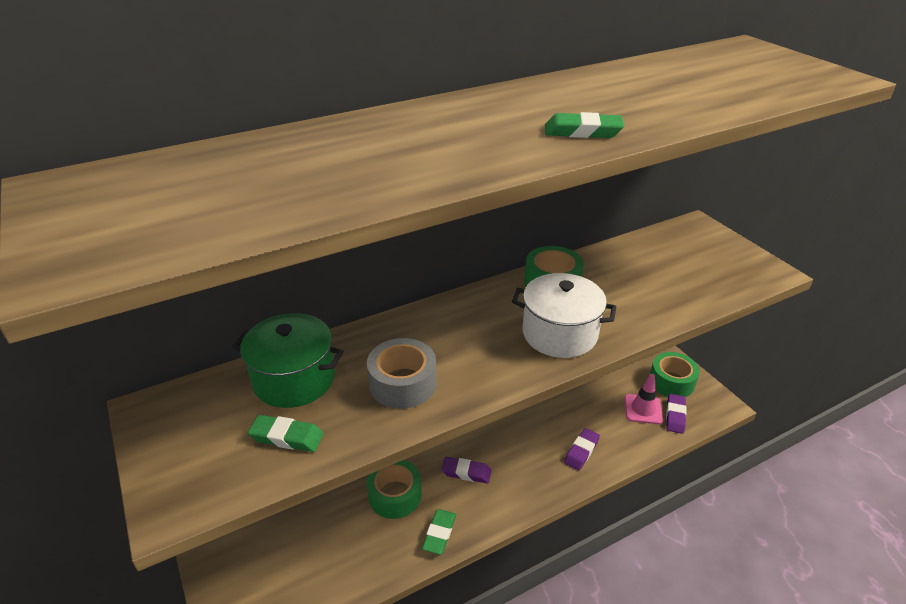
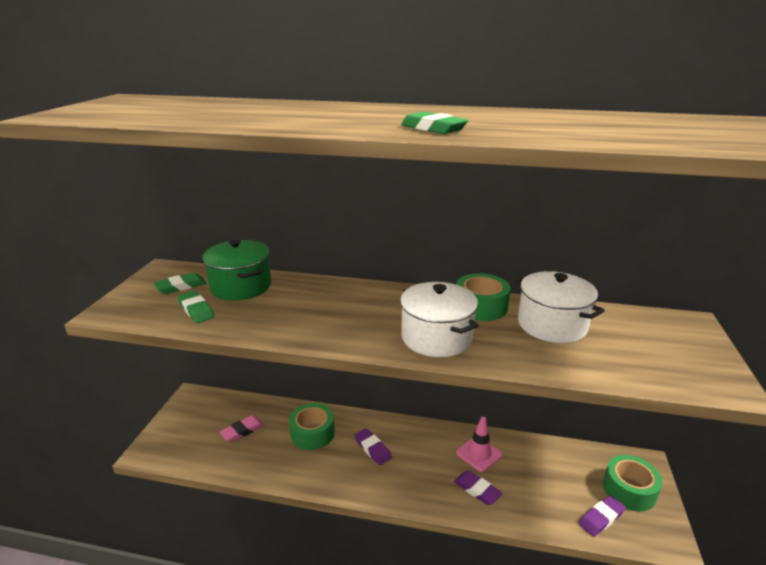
camera: 40 degrees right, 10 degrees down
(319, 542) = (242, 431): none -> pink eraser
(403, 383) = (291, 315): grey tape -> none
(439, 533) = (312, 474): green eraser -> green eraser (181, 286)
(581, 451) = (477, 490): purple eraser -> purple eraser turned 60 degrees clockwise
(622, 274) = (552, 325): none -> white pot
(643, 409) = (572, 494): pink traffic cone -> pink traffic cone (479, 454)

